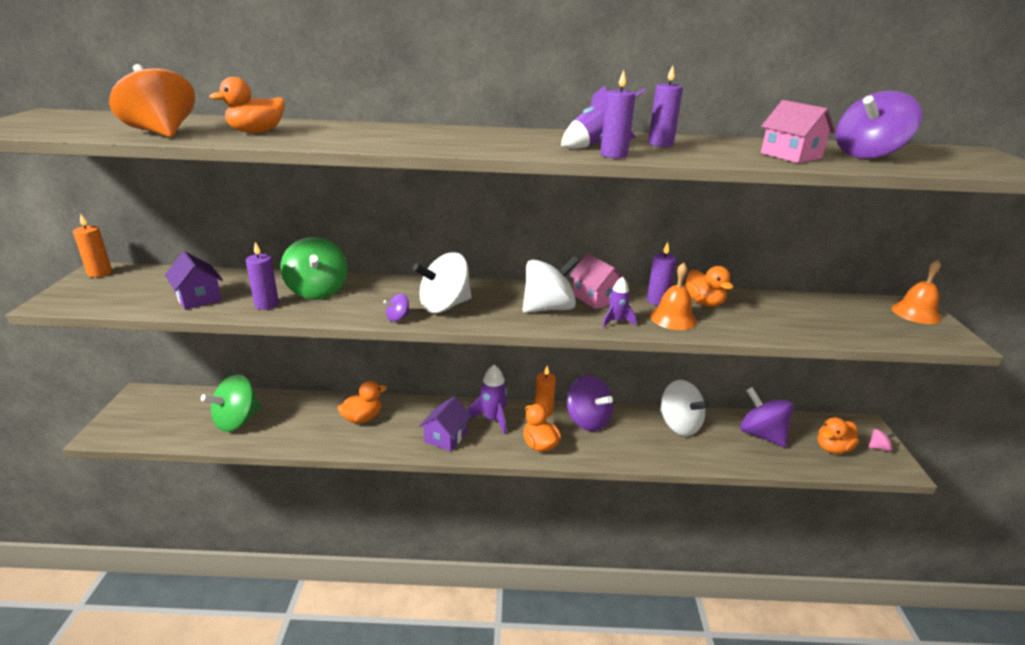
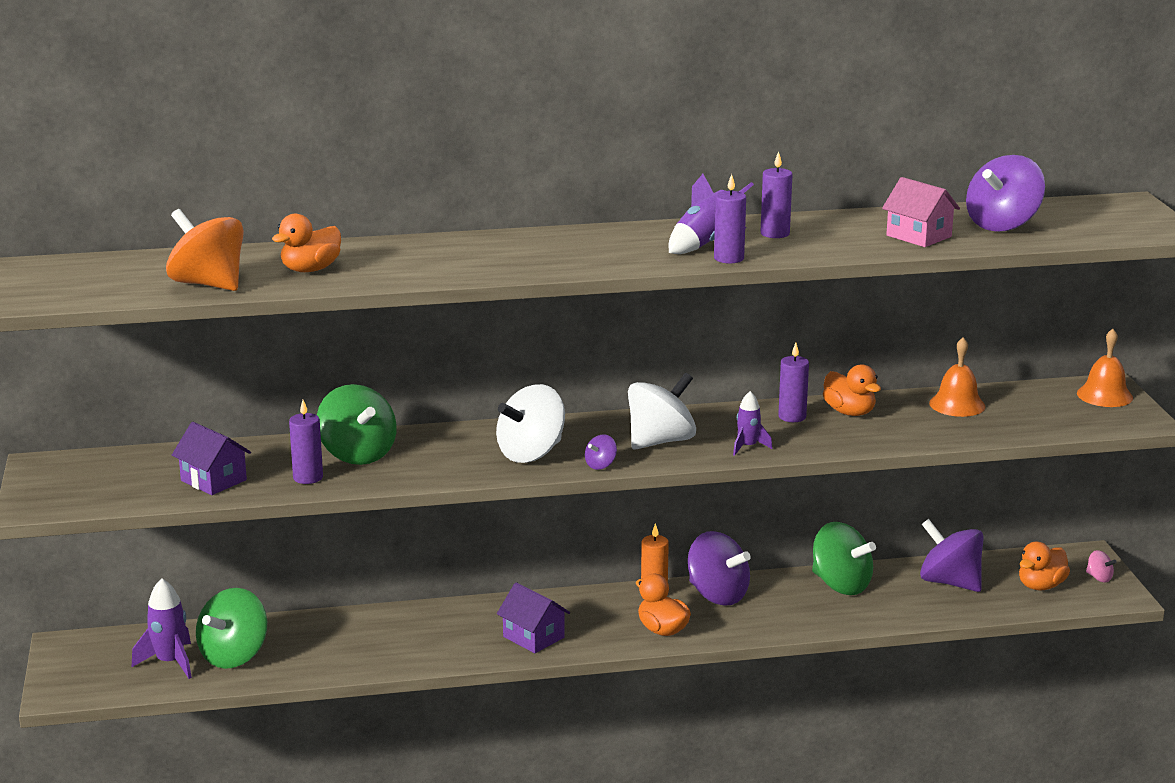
camera: 10 degrees left, 5 degrees down
(100, 273) = (46, 466): orange candle -> none
(362, 418) = (407, 631): orange duck -> none
(398, 318) = (483, 473): purple spinning top -> purple spinning top (600, 465)
(446, 437) = (533, 637): purple house -> purple house turned 60 degrees counterclockwise
(492, 419) = (588, 610): purple rocket -> purple rocket (170, 662)
(596, 298) = (715, 422): pink house -> none
(673, 318) = (815, 435): orange bell -> orange bell (957, 404)
(679, 425) = (841, 585): white spinning top -> green spinning top
(878, 448) = (1099, 578): pink spinning top -> pink spinning top turned 60 degrees clockwise

